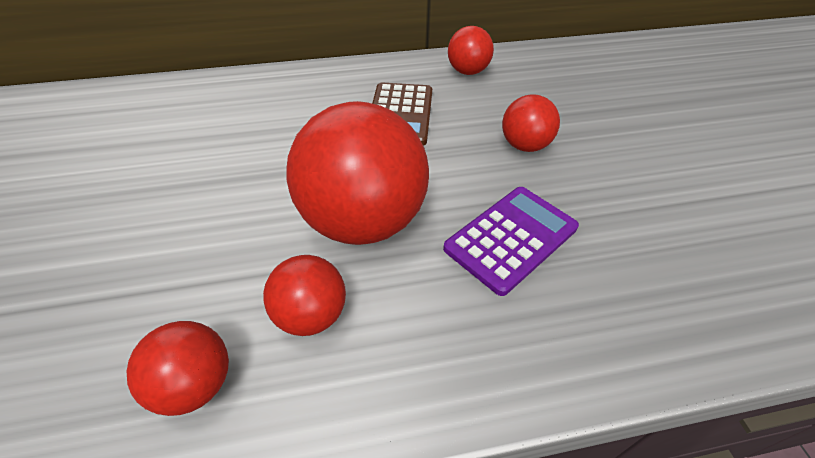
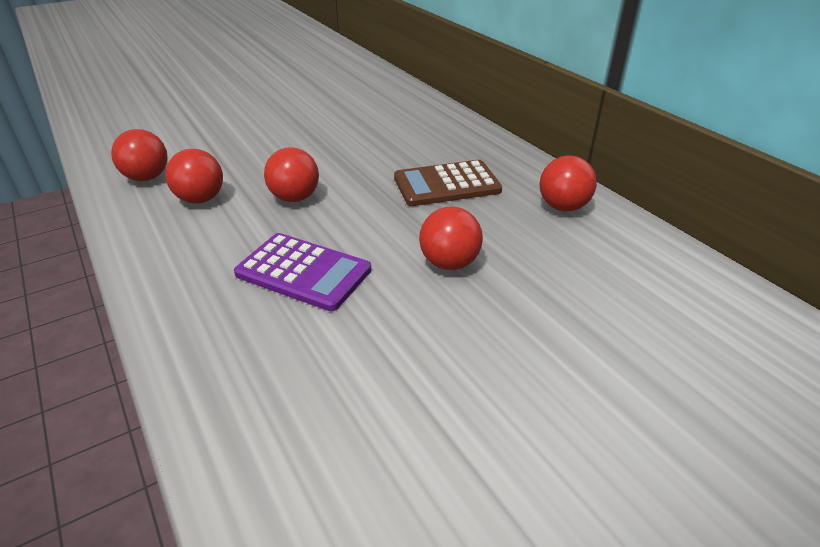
camera: 70 degrees right, 10 degrees down
(363, 221) = (295, 198): red ball -> red ball, size x0.50

